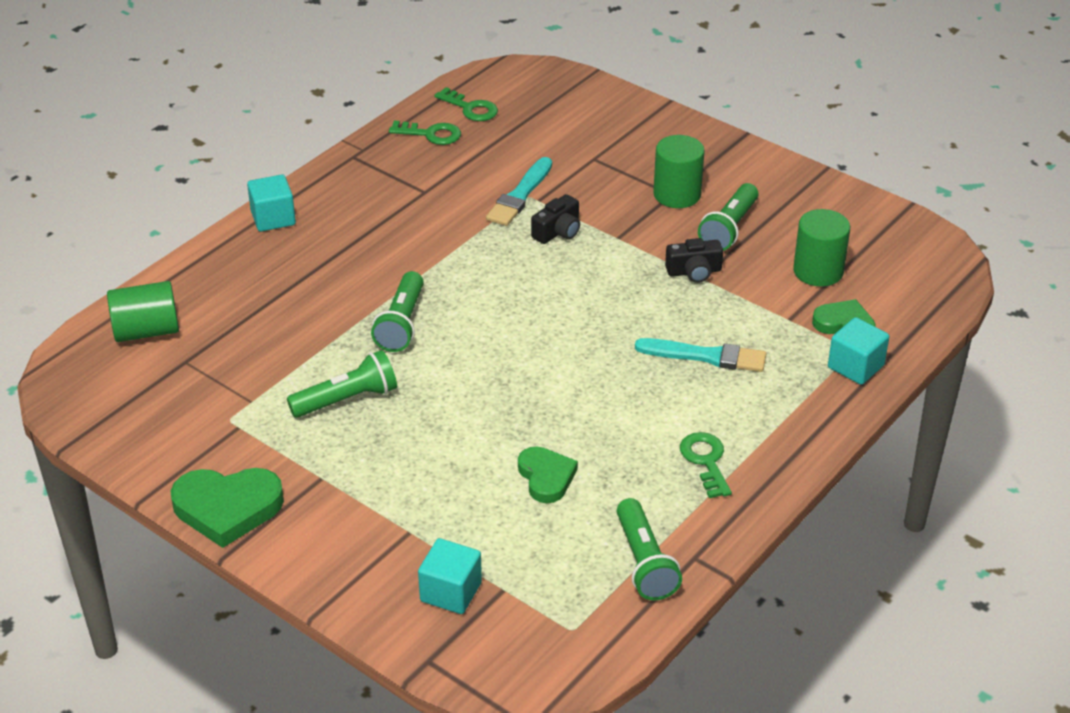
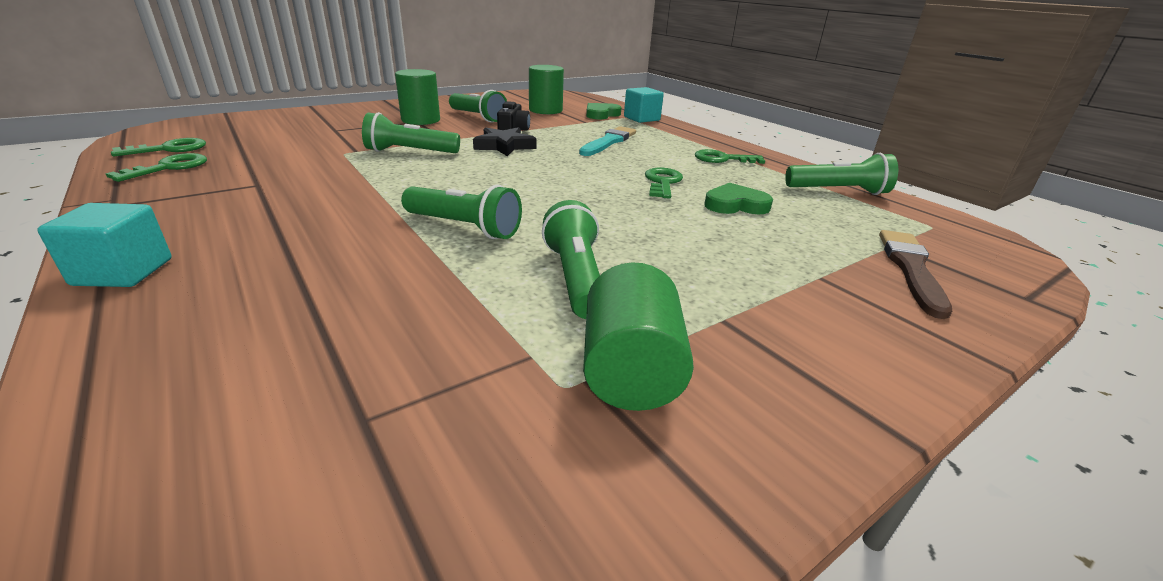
camera: 75 degrees left, 10 degrees down
(147, 331) = (203, 467): green cylinder -> green cylinder (630, 371)
(227, 508) = (792, 422): green heart -> none
(451, 592) = (911, 269): turquoise cube -> brown brush
(520, 195) = (338, 154): turquoise brush -> none
(558, 231) = (410, 152): black camera -> green flashlight
(581, 419) = (662, 182): none -> green key
(625, 283) = (504, 146): none -> black star

